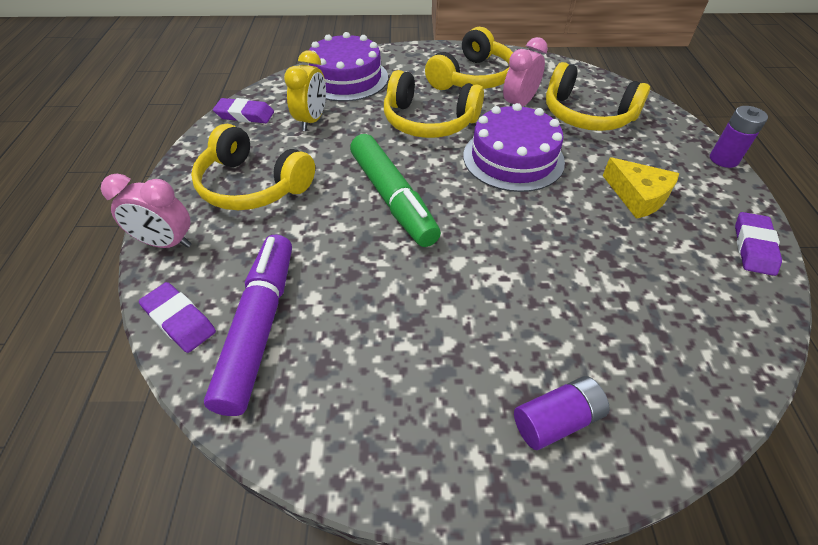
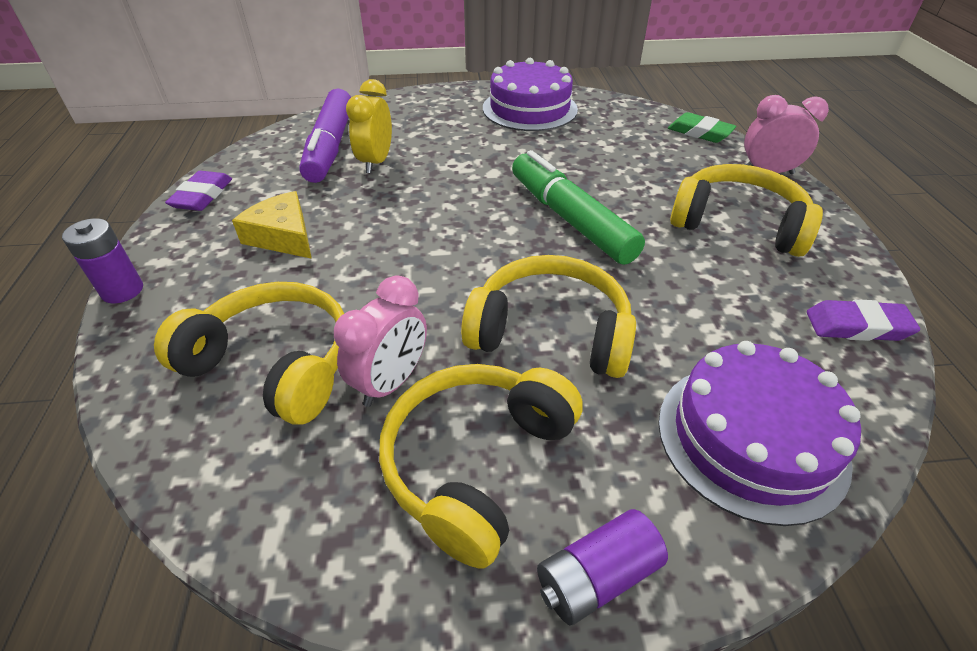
camera: 175 degrees right, 5 degrees down
(179, 320) = (699, 132): purple eraser -> green eraser
(259, 327) = (638, 132): purple marker -> purple marker (331, 146)
(312, 121) = (740, 321): yellow clock -> yellow clock (376, 162)
(513, 158) = (422, 275): purple cake -> purple cake (529, 108)
(556, 420) = (430, 108): purple battery -> purple battery (596, 576)

